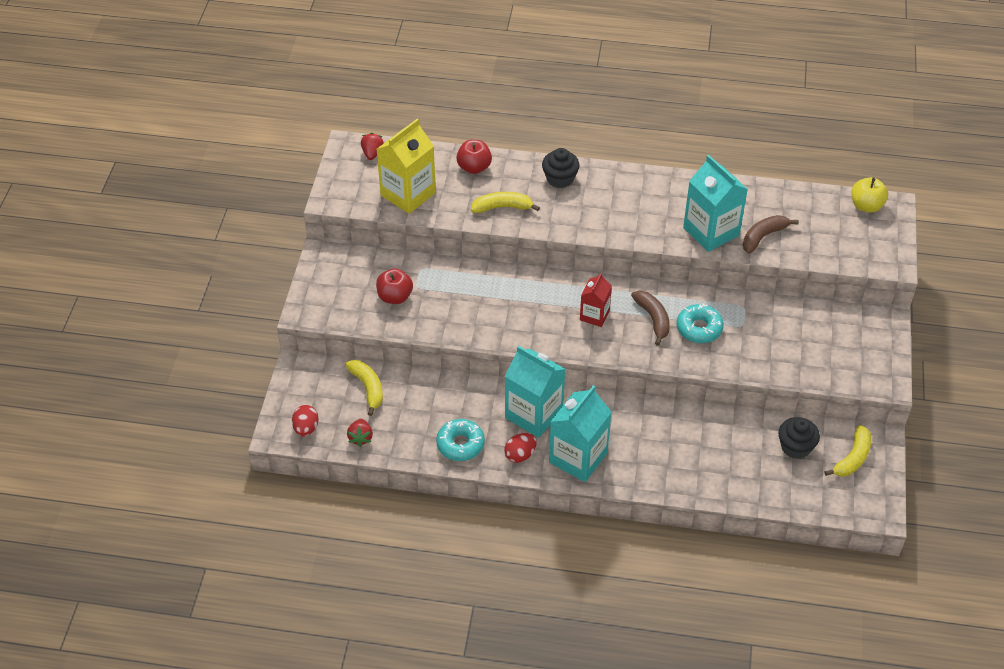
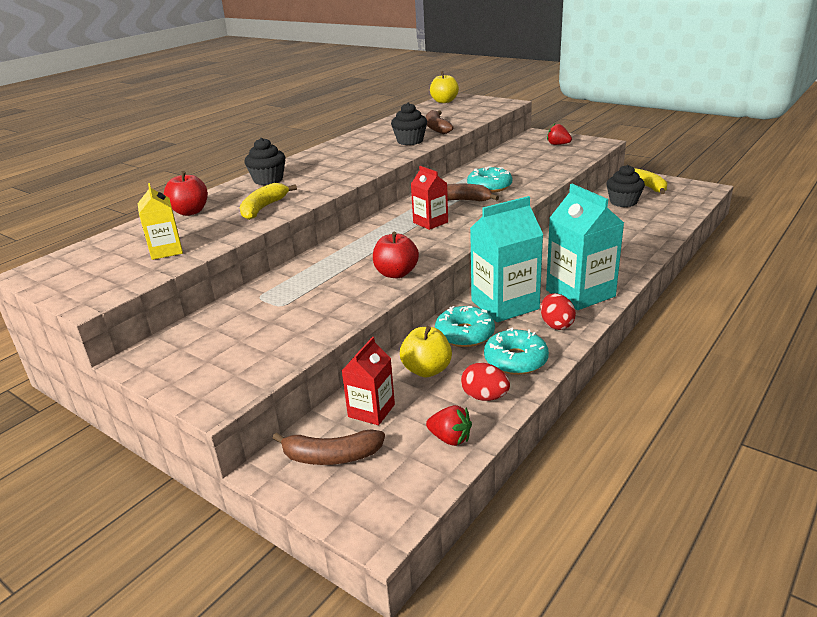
camera: 60 degrees left, 20 degrees down
(306, 428) = (393, 490): red egg -> red egg (484, 397)
(319, 388) = (331, 456): none -> brown banana
(368, 388) = (371, 410): yellow banana -> red carton
(372, 153) = (71, 260): red strawberry -> red strawberry (558, 144)
(395, 297) = (278, 323): red apple -> red apple (396, 273)
(408, 194) = (166, 251): yellow carton -> yellow carton, size x0.57
(424, 399) = (426, 370): none -> yellow apple
(479, 404) = (464, 334): none -> turquoise donut
(711, 231) = (410, 141): turquoise carton -> black cupcake

